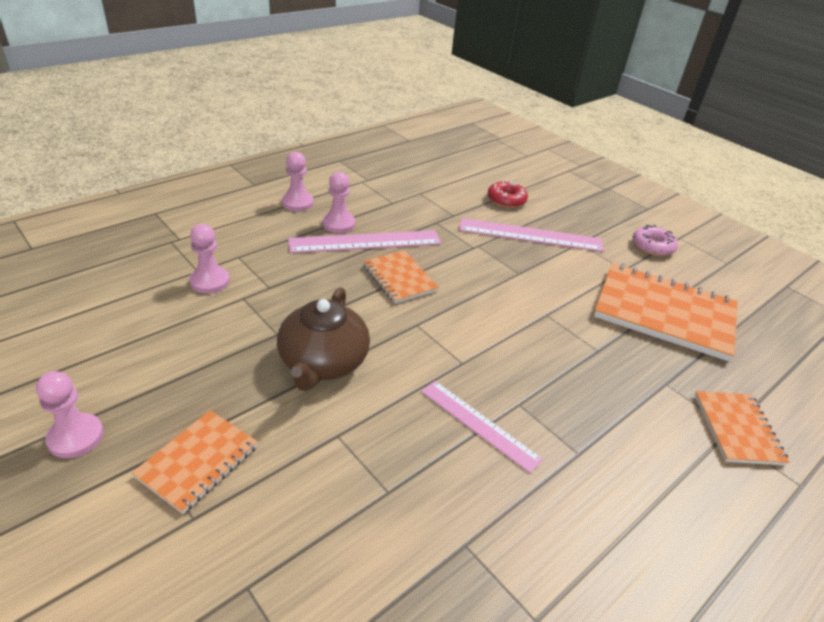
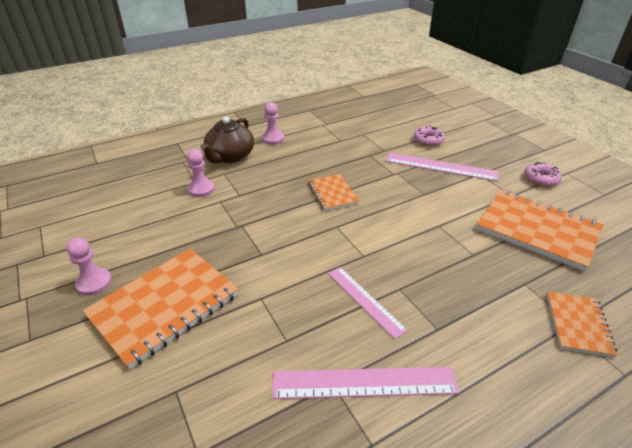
camera: 15 degrees right, 0 degrees up
(198, 461) = (164, 306): orange notebook -> orange notebook, size x1.83
(323, 362) = (263, 248): brown teapot -> brown teapot (230, 156)
(338, 224) = (298, 154): pink pawn -> none
(365, 241) = (314, 167): pink ruler -> pink ruler (364, 382)
(506, 200) = (428, 140): red donut -> pink donut

